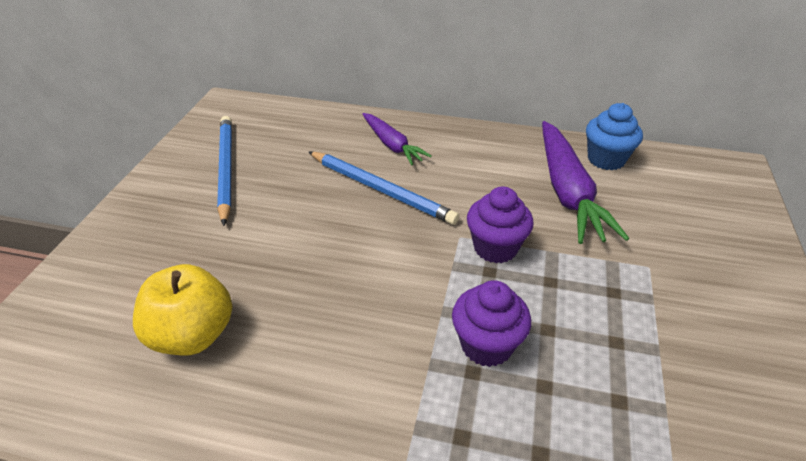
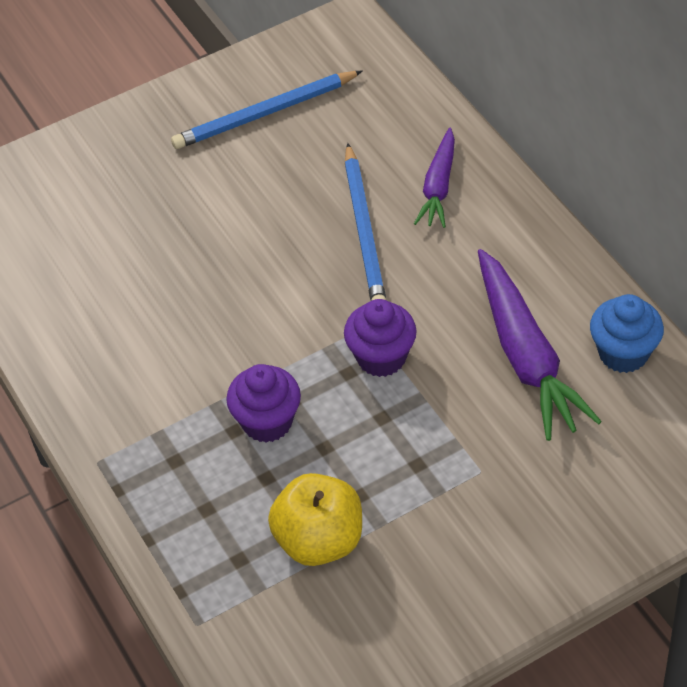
camera: 50 degrees right, 10 degrees up
(193, 335) = (95, 261): yellow apple -> yellow apple (319, 540)
(226, 169) = (264, 114): blue pencil -> blue pencil turned 150 degrees counterclockwise
(567, 191) = (526, 356): purple carrot -> purple carrot turned 60 degrees counterclockwise

